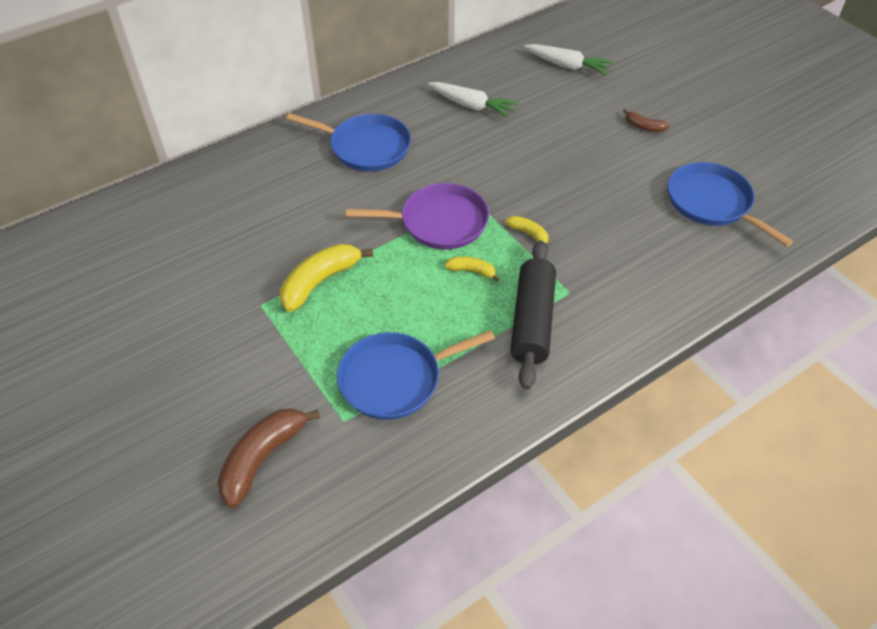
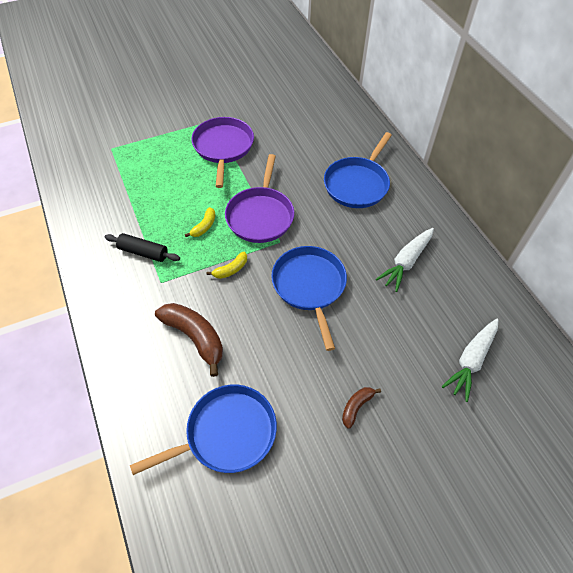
camera: 100 degrees right, 5 degrees up
(262, 458) = (104, 116): brown banana -> brown banana (195, 337)
(320, 281) = (223, 147): yellow banana -> purple pan
(395, 379) = (129, 173): blue pan -> blue pan (309, 286)
(532, 321) = (143, 252): black rolling pin -> black rolling pin, size x0.59

